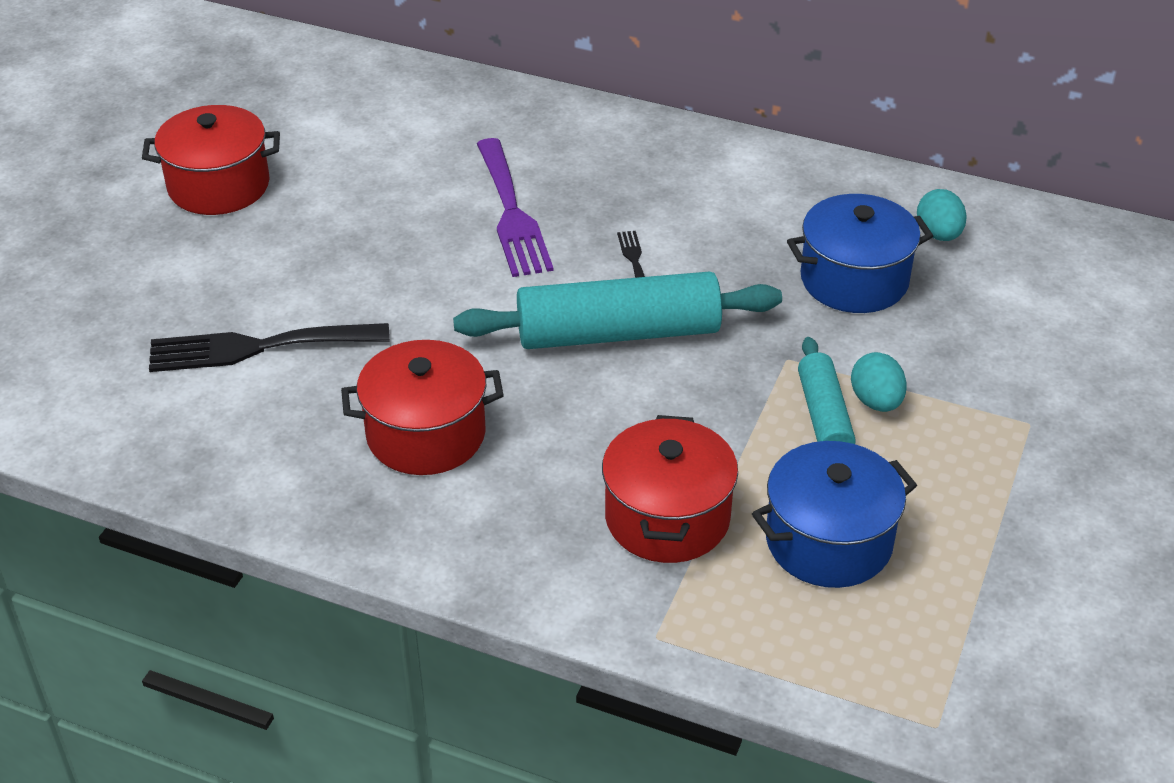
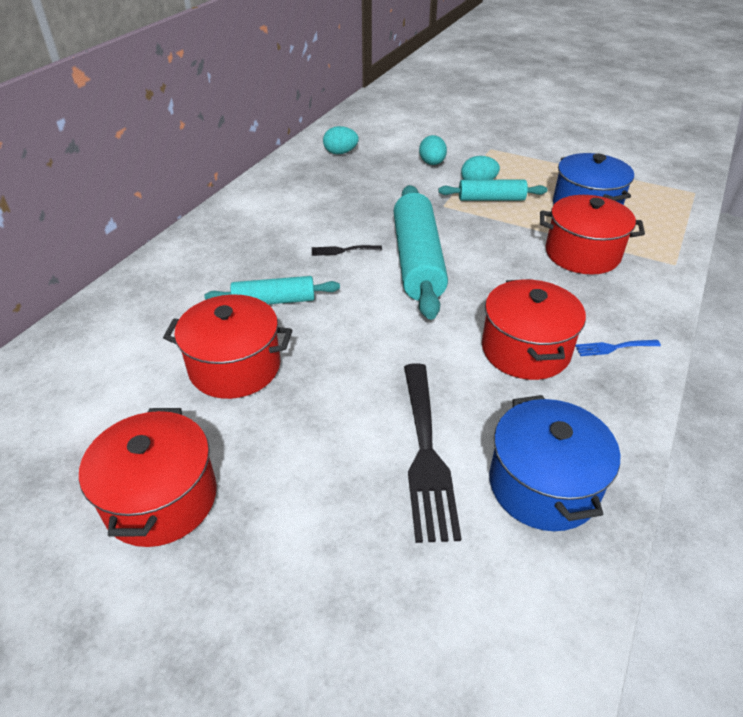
camera: 85 degrees left, 0 degrees up
(391, 201) = (235, 367): none -> red pot
(433, 523) = (613, 347): none -> blue fork
(512, 213) = (274, 301): purple fork -> turquoise rolling pin
(854, 280) = (375, 179): blue pot -> blue pot (543, 485)
(936, 344) = (432, 163): none -> turquoise egg

